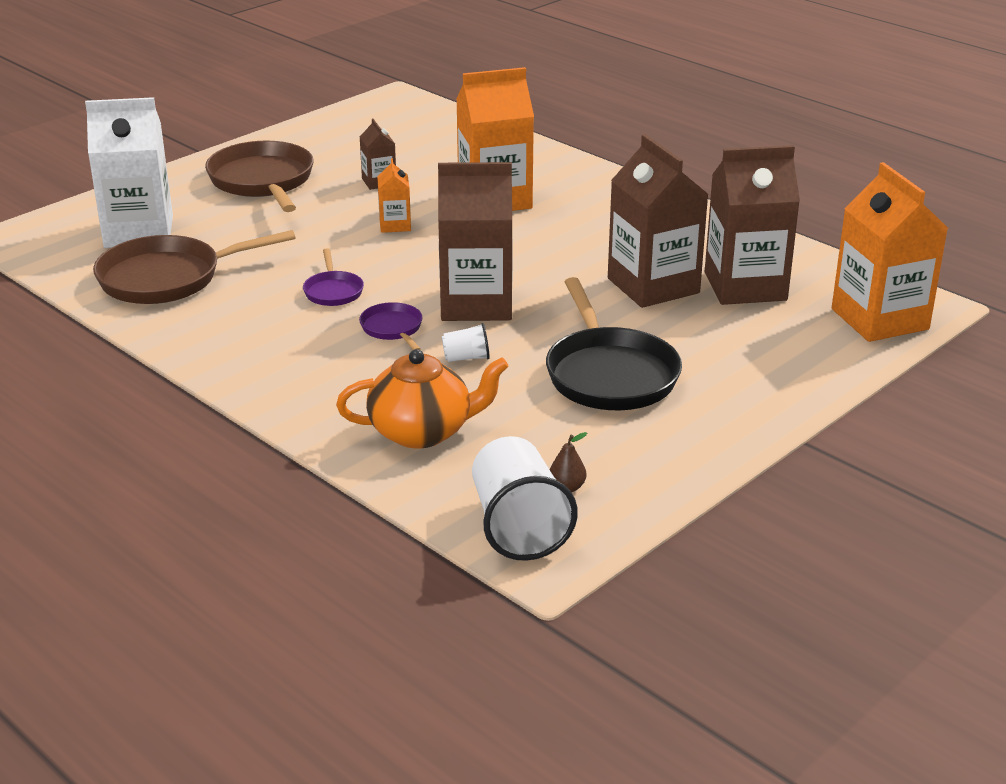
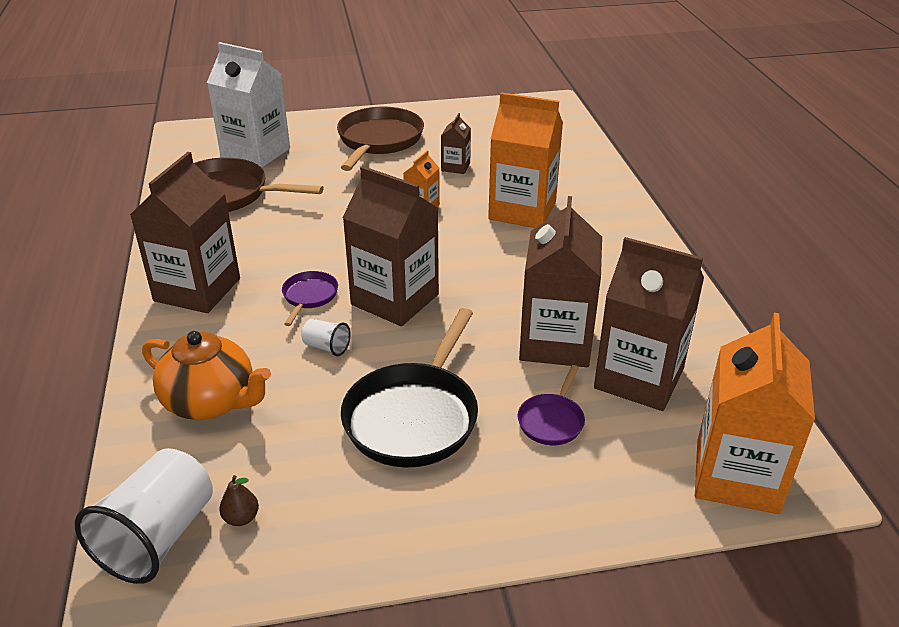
camera: 35 degrees right, 5 degrees up
(271, 362) = (197, 289): none -> brown carton
(333, 291) = (311, 246): purple pan -> purple pan (552, 420)

